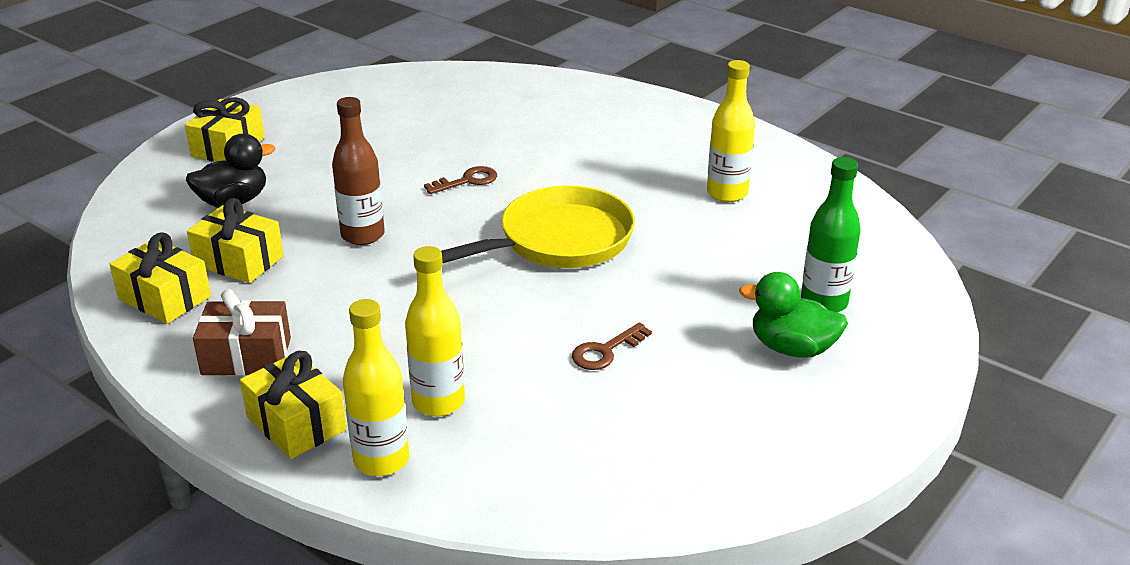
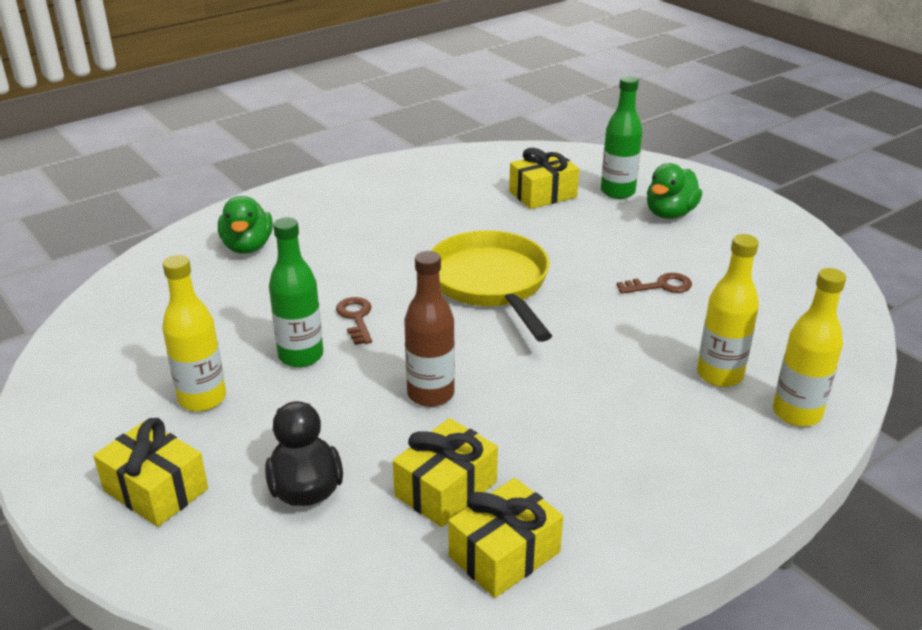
camera: 75 degrees left, 0 degrees up
(246, 356) = (633, 489): brown gift -> none
(296, 423) = (745, 460): yellow gift -> yellow gift (543, 194)
(401, 167) = (301, 356): none -> green bottle
(562, 110) = (248, 247): none -> green duck
(606, 351) = (660, 286): brown key -> brown key turned 75 degrees counterclockwise
(727, 193) = (451, 197): yellow bottle -> yellow bottle (202, 398)

